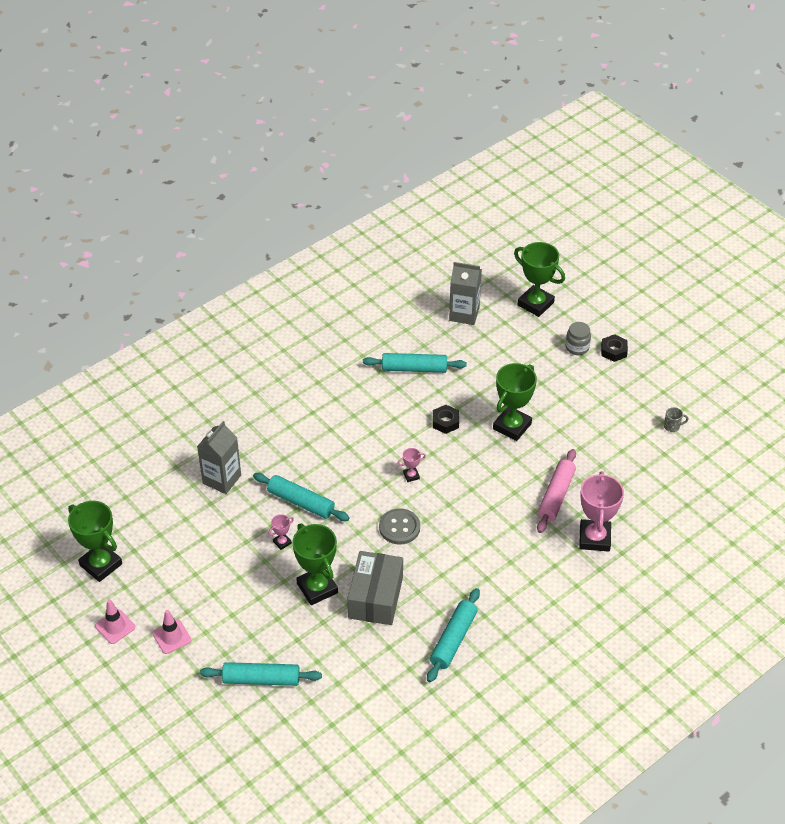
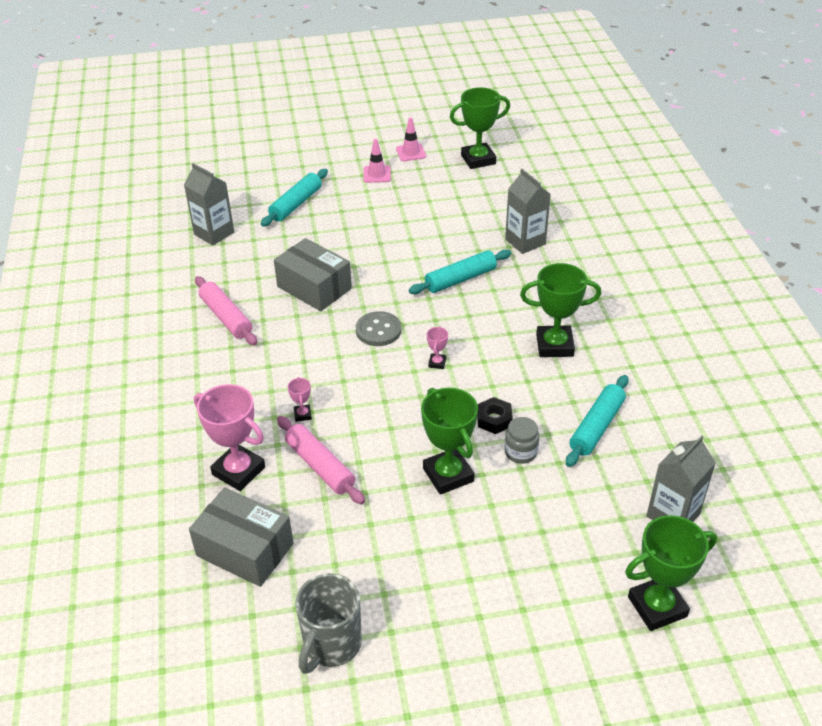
camera: 120 degrees right, 5 degrees down
(282, 542) = (422, 254): pink trophy -> pink trophy (302, 414)
(317, 588) = (355, 258): green trophy -> green trophy (554, 345)
(348, 722) = (214, 233): none -> grey carton
(453, 640) = (226, 317): turquoise rolling pin -> pink rolling pin
(577, 347) = (542, 612): grey jar -> grey jar (520, 452)
(613, 351) = (511, 654): black nut -> none
(648, 500) = (245, 550): none -> grey box
(672, 426) = (331, 645): grey mug -> grey mug, size x2.36

